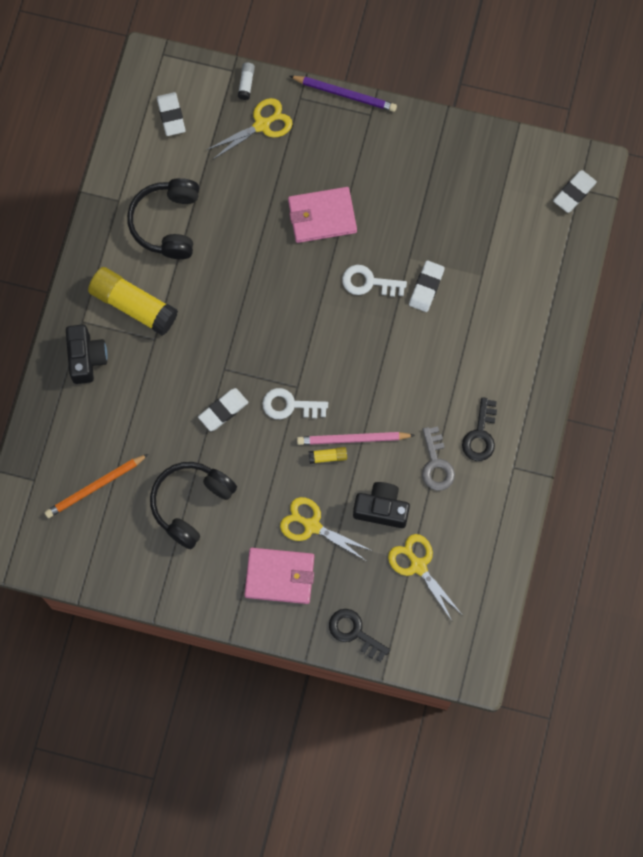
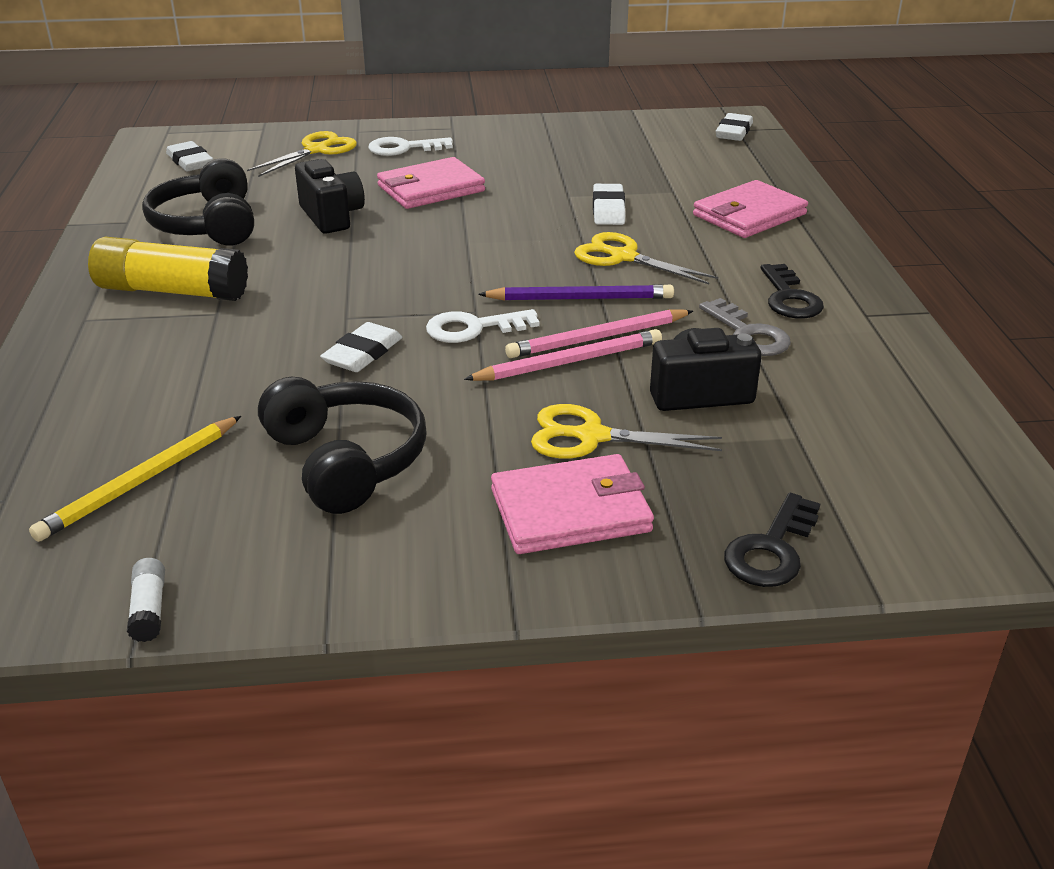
camera: 20 degrees left, 40 degrees down
(86, 358) = (98, 349): black camera -> black camera (331, 216)
(95, 487) = (141, 481): orange pencil -> yellow pencil
(191, 504) = (346, 461): black headphones -> black headphones turned 135 degrees clockwise
(246, 83) = (284, 132): white glue stick -> white glue stick (149, 609)
(328, 457) = (568, 362): yellow glue stick -> pink pencil
(345, 94) = (413, 122): purple pencil -> purple pencil (580, 298)
(354, 632) = (771, 549): black key -> black key turned 75 degrees counterclockwise
(368, 282) = (526, 218): white key -> white key (404, 148)
(418, 566) = (815, 439): yellow scissors -> yellow scissors (623, 257)
(513, 326) = (749, 215): none -> pink wallet

